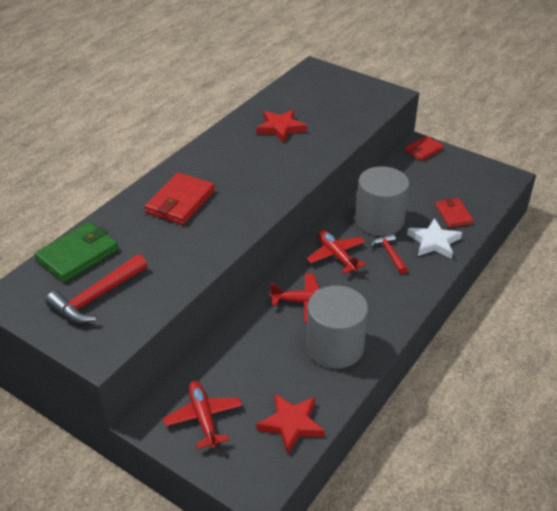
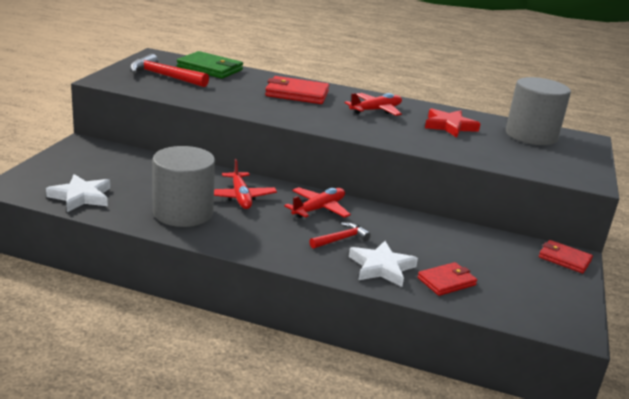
camera: 70 degrees right, 15 degrees down
(203, 417) = (86, 162): red plane -> red plane (376, 110)
(291, 424) = (81, 197): red star -> white star
(379, 220) = (396, 231): grey cylinder -> grey cylinder (531, 135)

